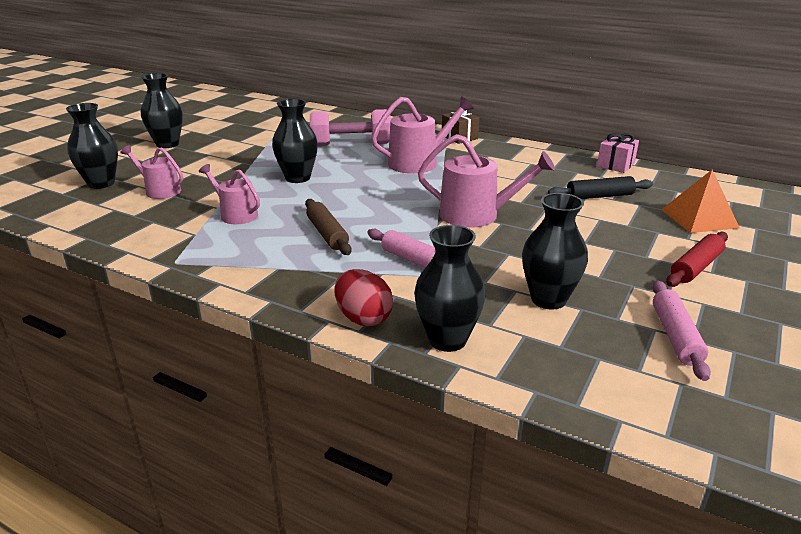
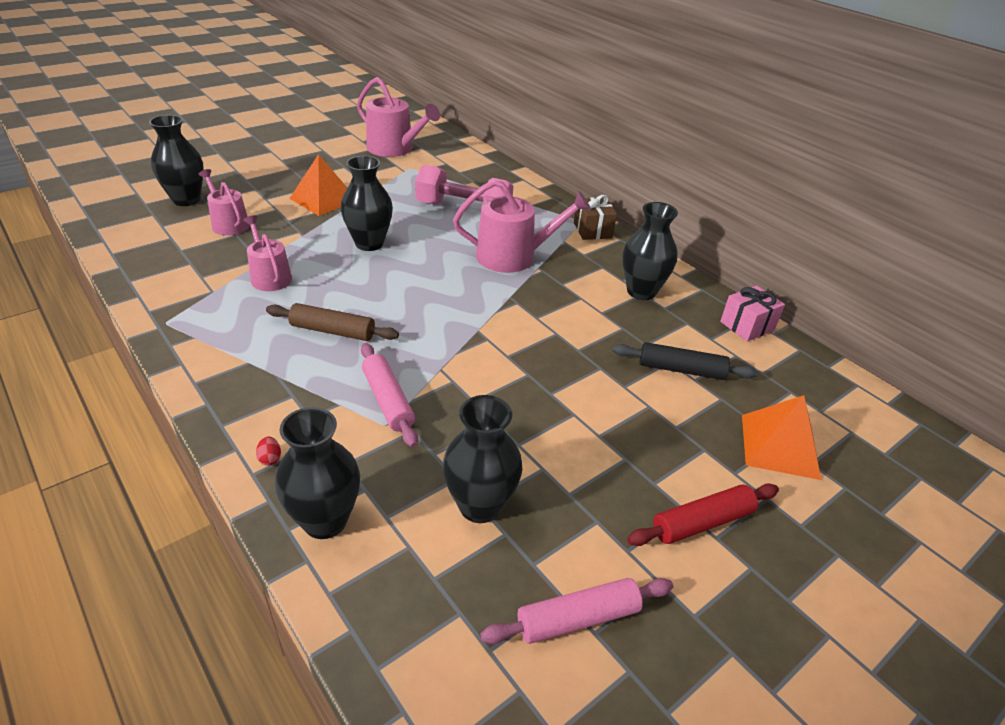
camera: 20 degrees right, 10 degrees up
(167, 144) = (285, 163): black vase -> black vase (641, 291)
(228, 160) = (323, 199): none -> orange pyramid
(327, 234) = (332, 331): brown rolling pin -> brown rolling pin turned 75 degrees counterclockwise
(363, 318) = (270, 458): red egg -> red egg, size x0.41
(476, 215) = (510, 353): pink watering can -> pink watering can (394, 149)
(675, 336) = (577, 618): pink rolling pin -> pink rolling pin turned 45 degrees clockwise

